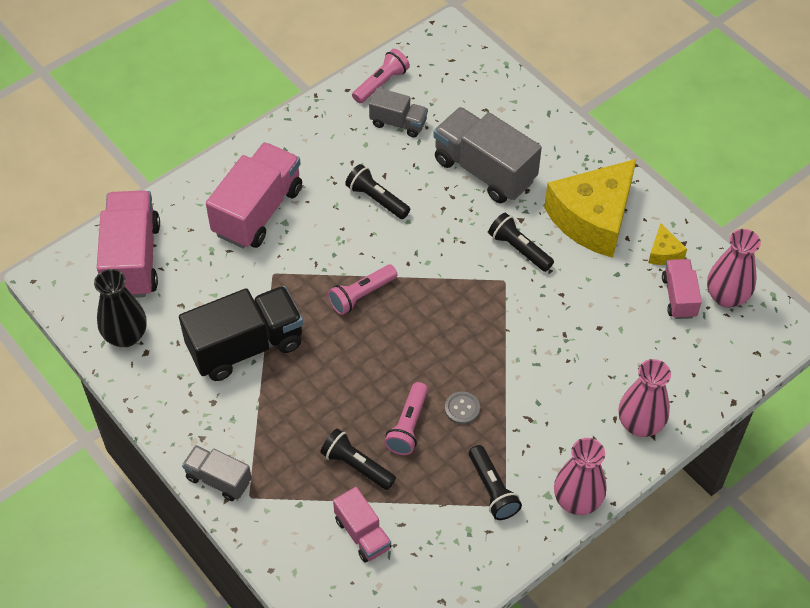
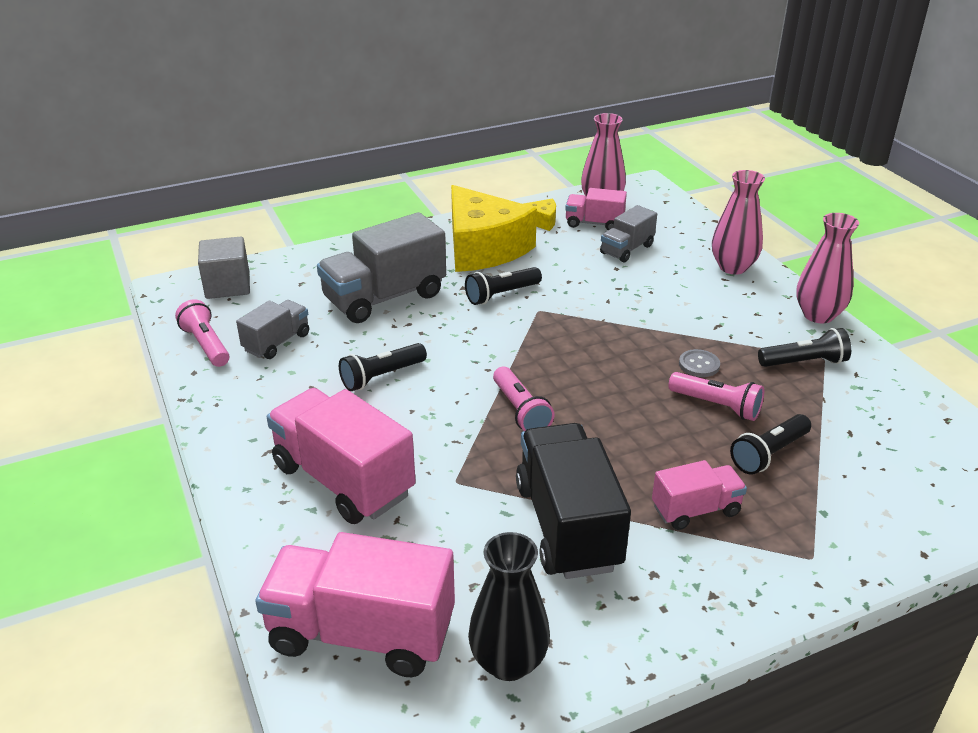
camera: 75 degrees left, 20 degrees down
(218, 479) = (784, 586): grey truck -> grey truck (627, 249)
(362, 534) = (865, 464): pink truck -> pink truck (695, 510)
(463, 66) = (227, 286): none -> grey cube

